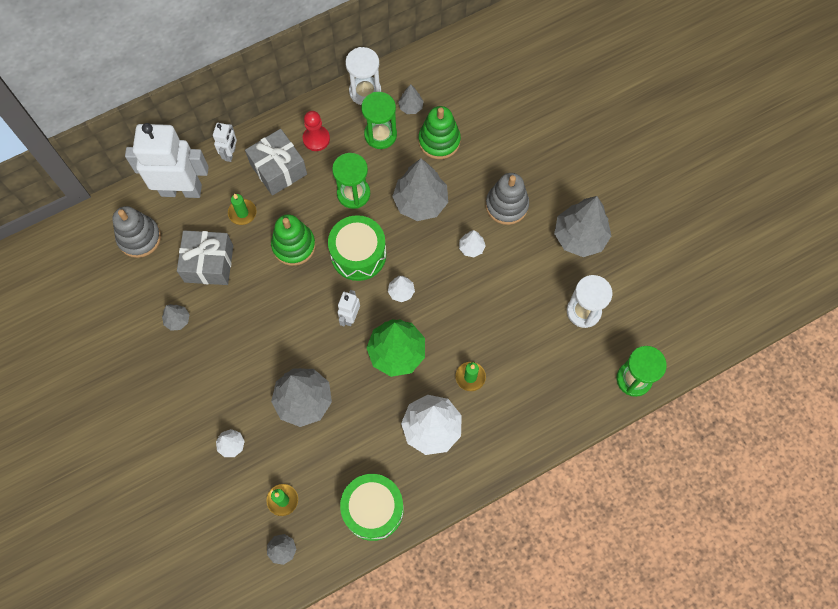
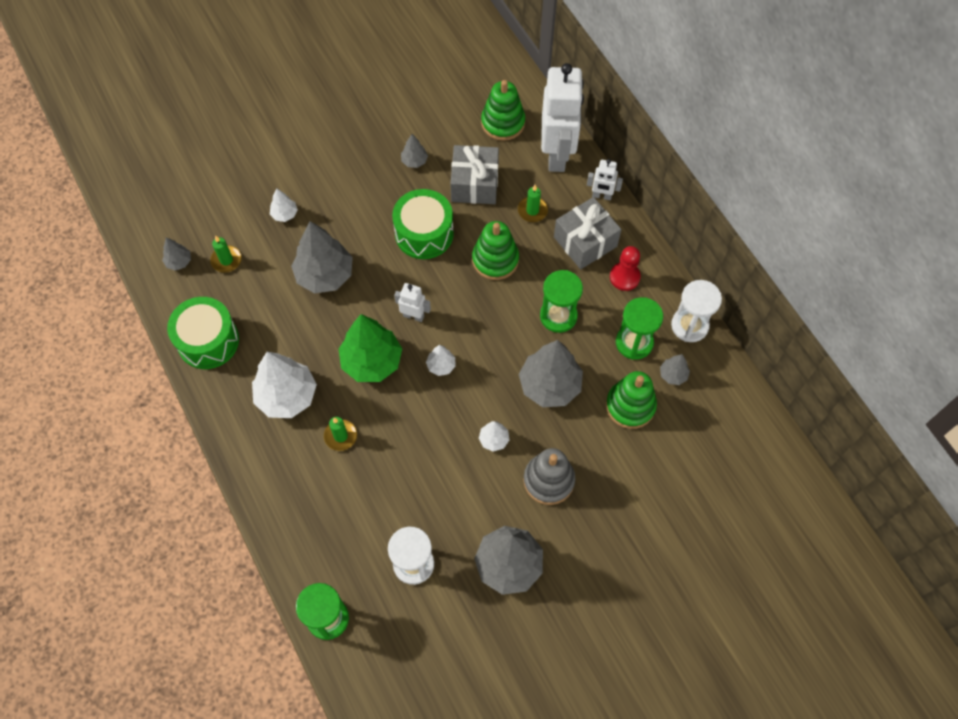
camera: 90 degrees right, 5 degrees down
(139, 238) = (503, 123): grey stacking toy -> green stacking toy
(358, 254) = (485, 322): green drum -> green drum (424, 233)

